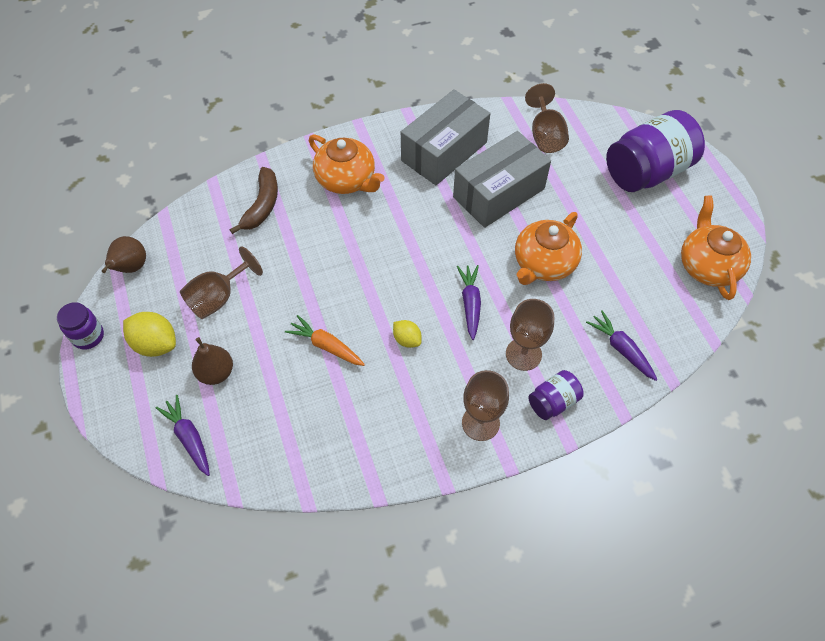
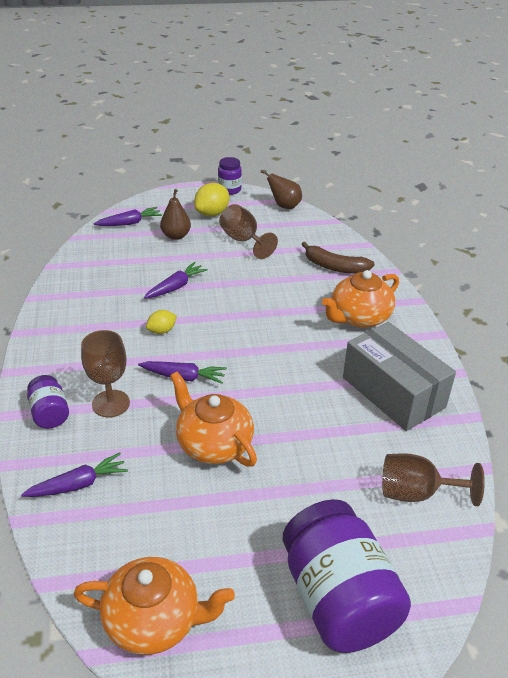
camera: 100 degrees right, 20 degrees down
(326, 346) = (176, 287): orange carrot -> purple carrot
(480, 423) = (58, 361): brown goblet -> none
(498, 193) = (324, 427): grey box -> none

